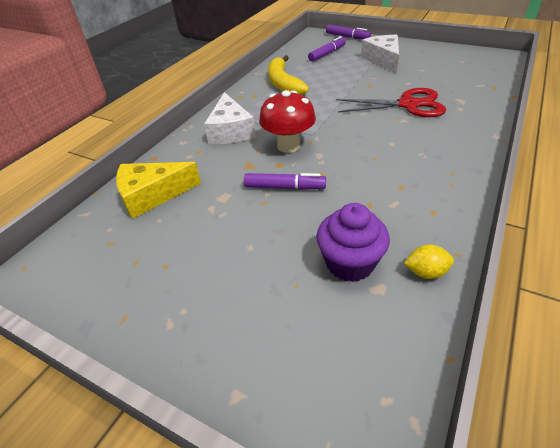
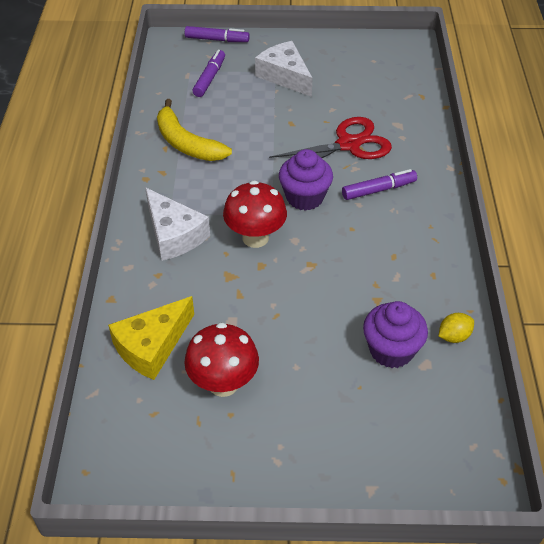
camera: 30 degrees left, 5 degrees up
(180, 239) = (223, 383): none -> red mushroom
(285, 187) = (285, 291): purple marker -> purple marker (379, 190)
(348, 129) = (304, 197): none -> purple cupcake

